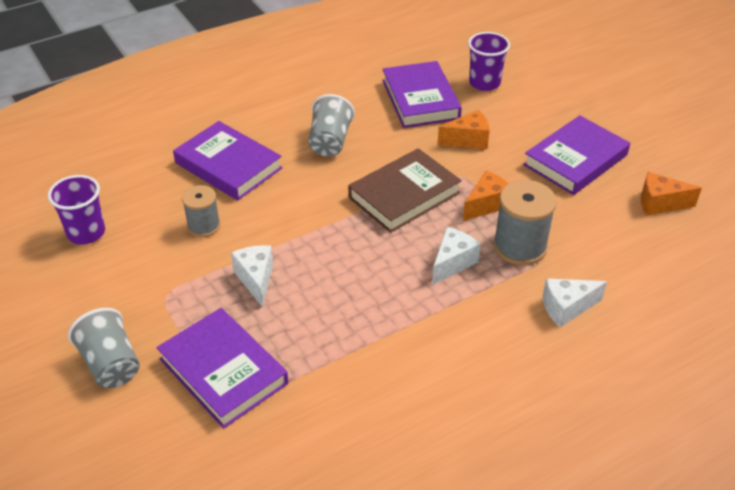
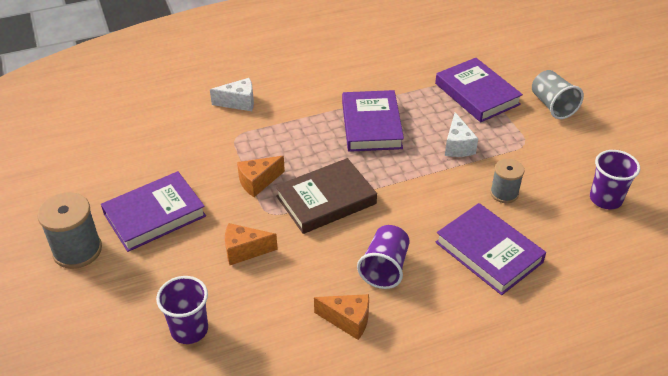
camera: 170 degrees left, 0 degrees up
(330, 142) = (385, 268): grey cup -> purple cup
(420, 99) = (273, 314): purple book -> purple book (371, 125)
(452, 263) = (305, 140): white cheese -> none
(519, 246) = (248, 146): grey spool -> grey spool (77, 250)
(659, 203) = (114, 165): orange cheese -> orange cheese (348, 320)

